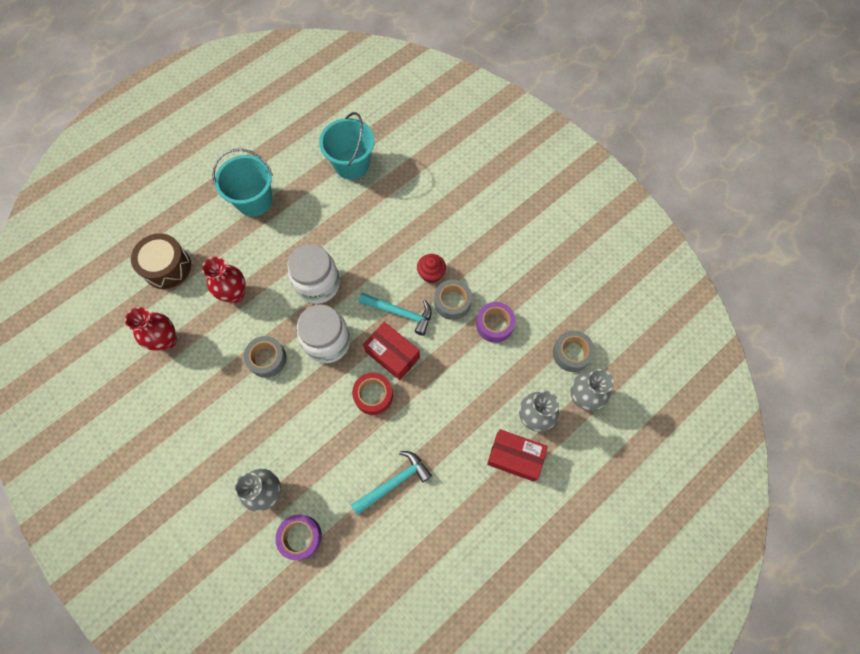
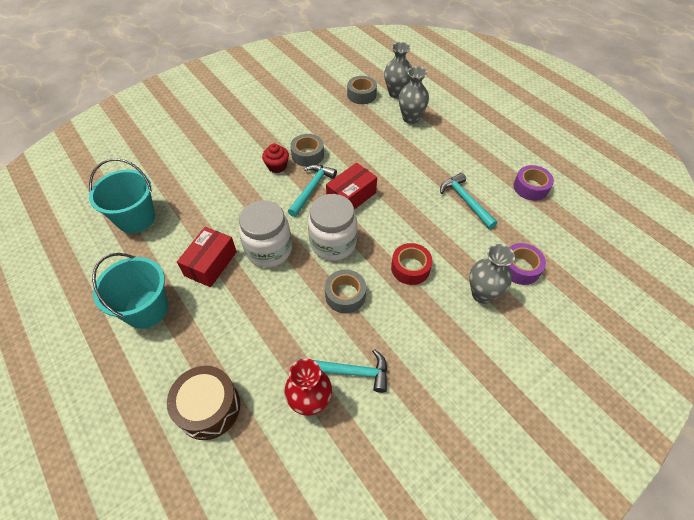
camera: 85 degrees left, 15 degrees down
(191, 369) = (349, 372): none -> turquoise hammer
(235, 294) = (263, 327): red vase -> none
(373, 395) = (389, 211): red tape -> red tape (410, 268)
(494, 325) = (332, 132): purple tape -> purple tape (530, 187)
(515, 457) = (441, 130): red box -> red box (210, 263)

